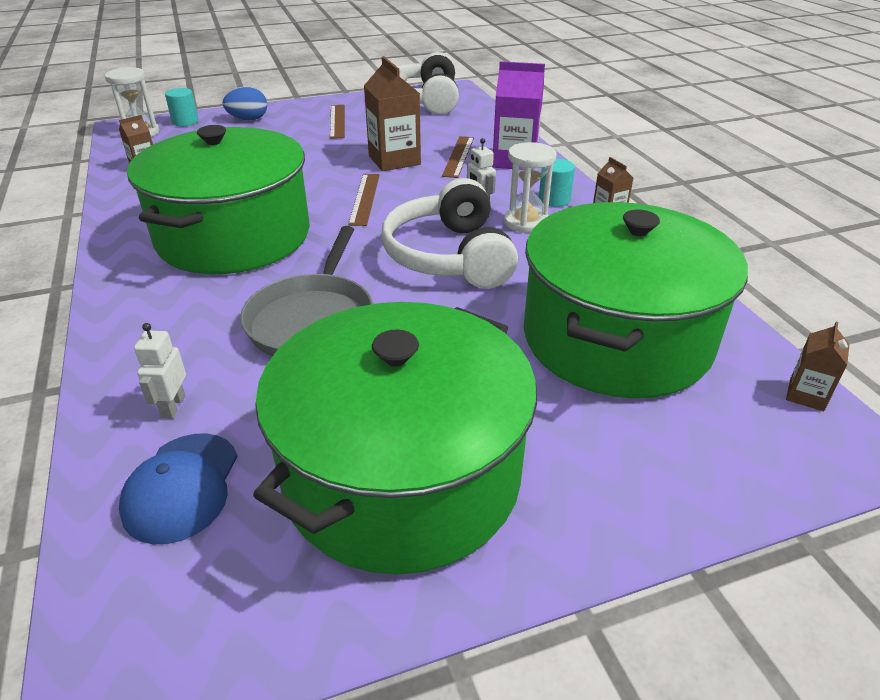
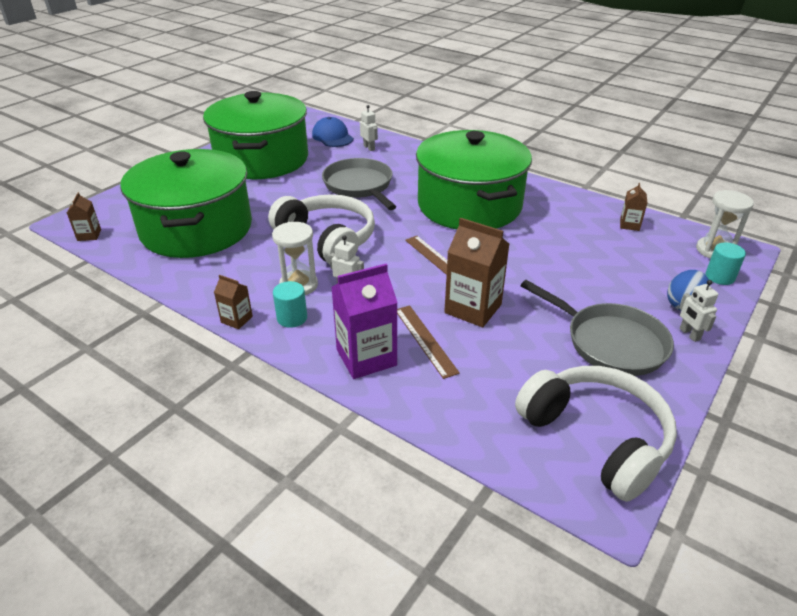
camera: 145 degrees right, 0 degrees up
(282, 110) = (689, 334): none -> white robot
(337, 121) = (609, 342): brown ruler -> grey pan

